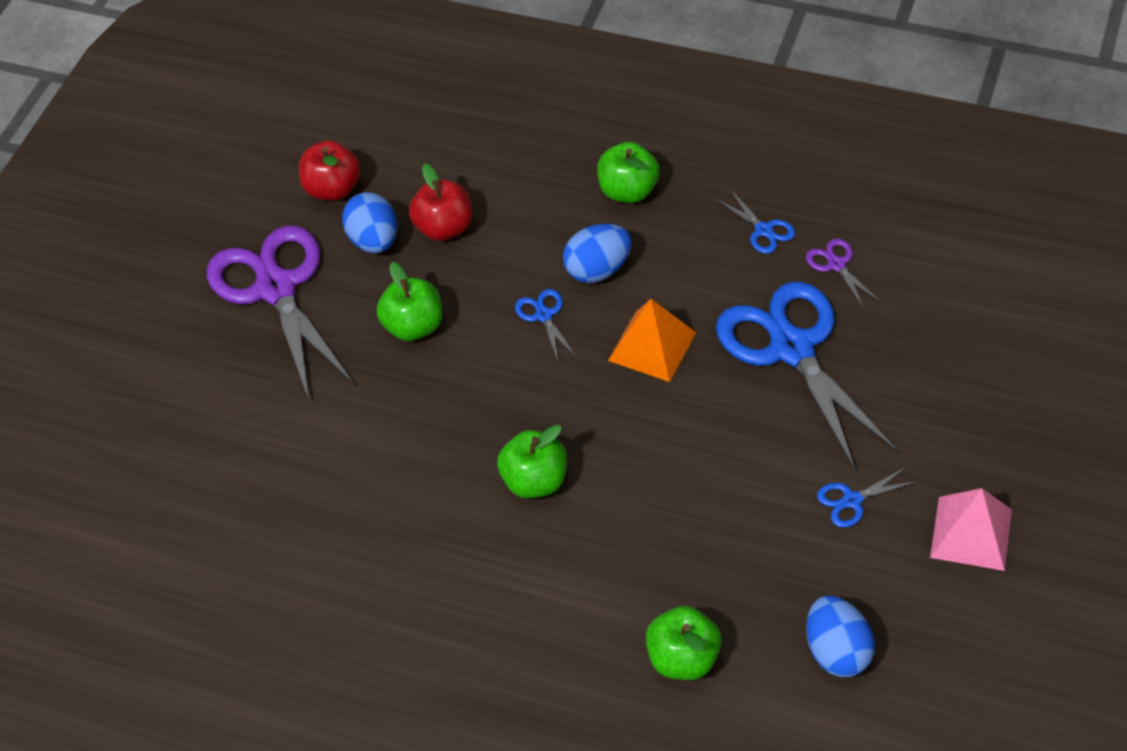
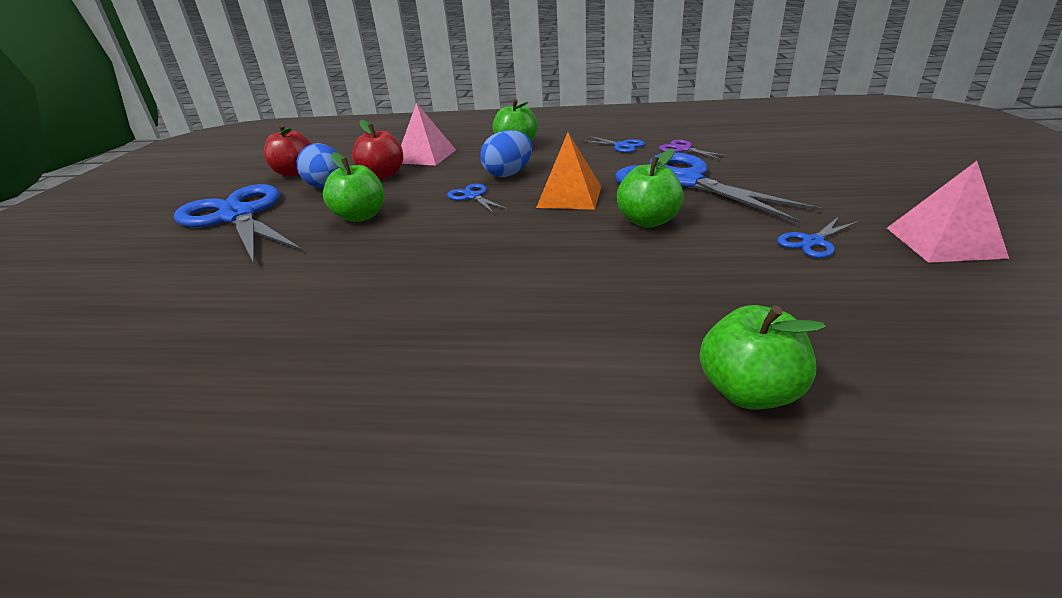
camera: 15 degrees left, 20 degrees down
(276, 288) = (238, 216): purple scissors -> blue scissors
(503, 187) = (426, 156): none -> pink pyramid
(535, 481) = (495, 280): green apple -> green apple (648, 221)
(837, 652) = (925, 348): blue egg -> none

